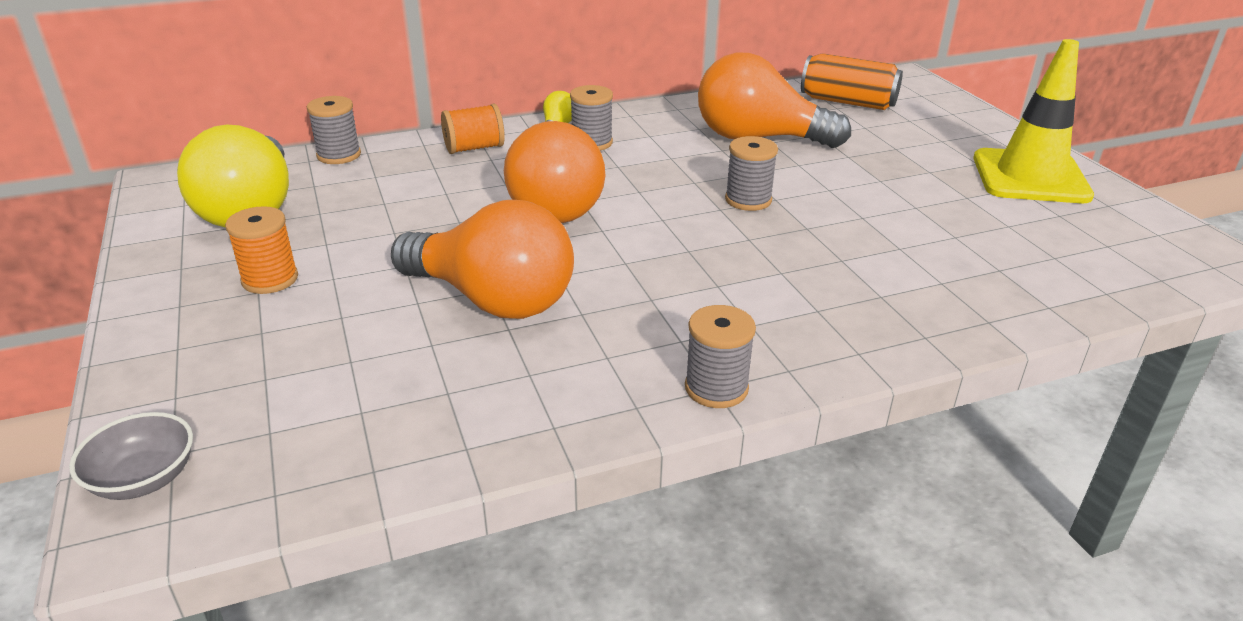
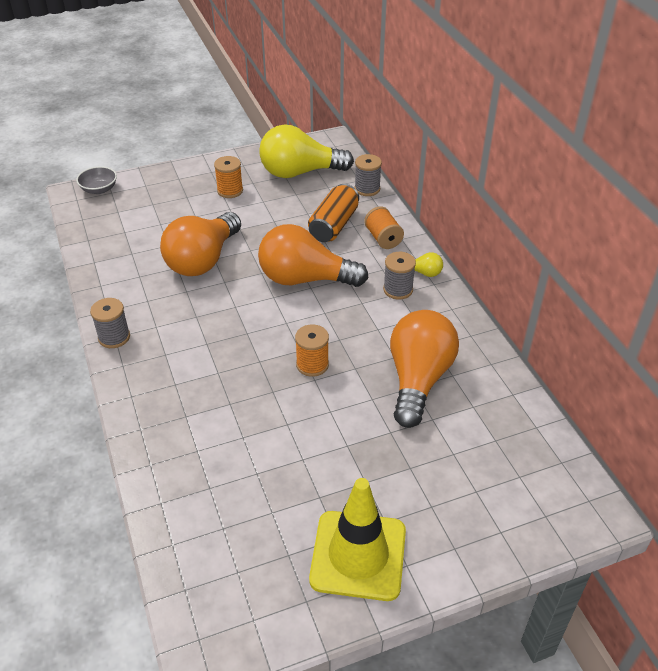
camera: 90 degrees right, 10 degrees up
(748, 200) = (312, 365): grey spool -> orange spool
(847, 102) = (511, 450): orange can -> orange can (333, 225)

